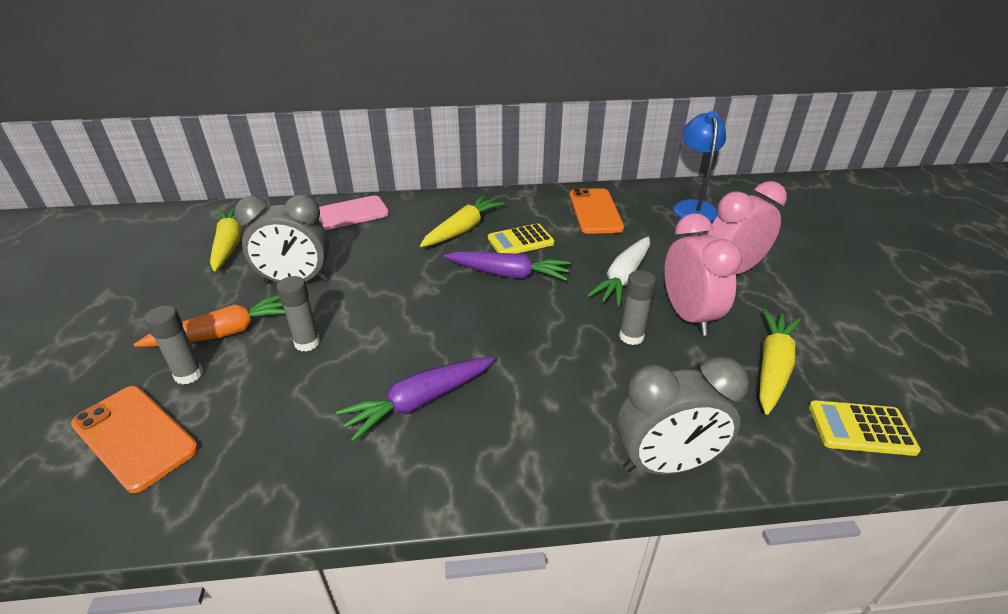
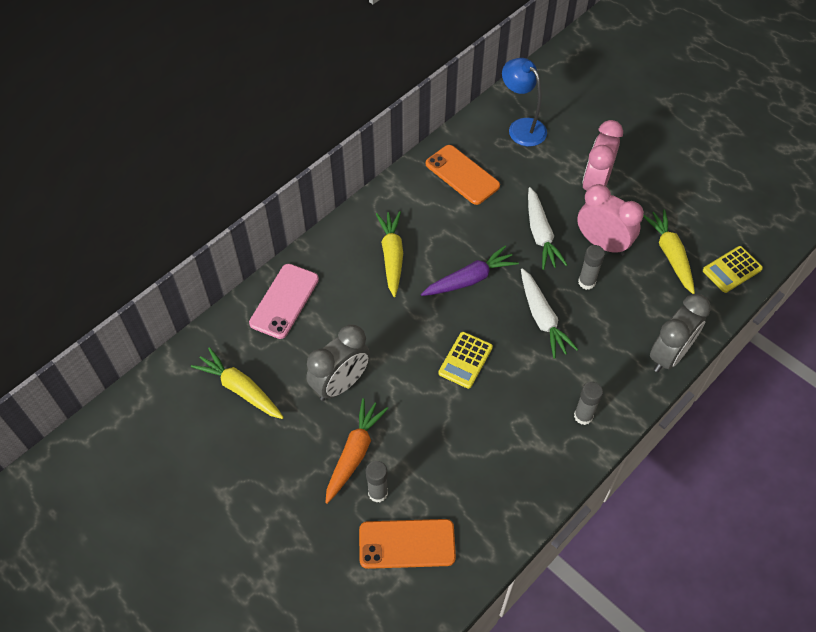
camera: 40 degrees left, 20 degrees up
(307, 343) = (415, 421): grey glue stick -> grey glue stick (583, 416)
(420, 402) = (525, 409): purple carrot -> none
(520, 241) = (444, 241): yellow calculator -> yellow calculator (465, 360)
(542, 338) = (542, 318): none -> white carrot

